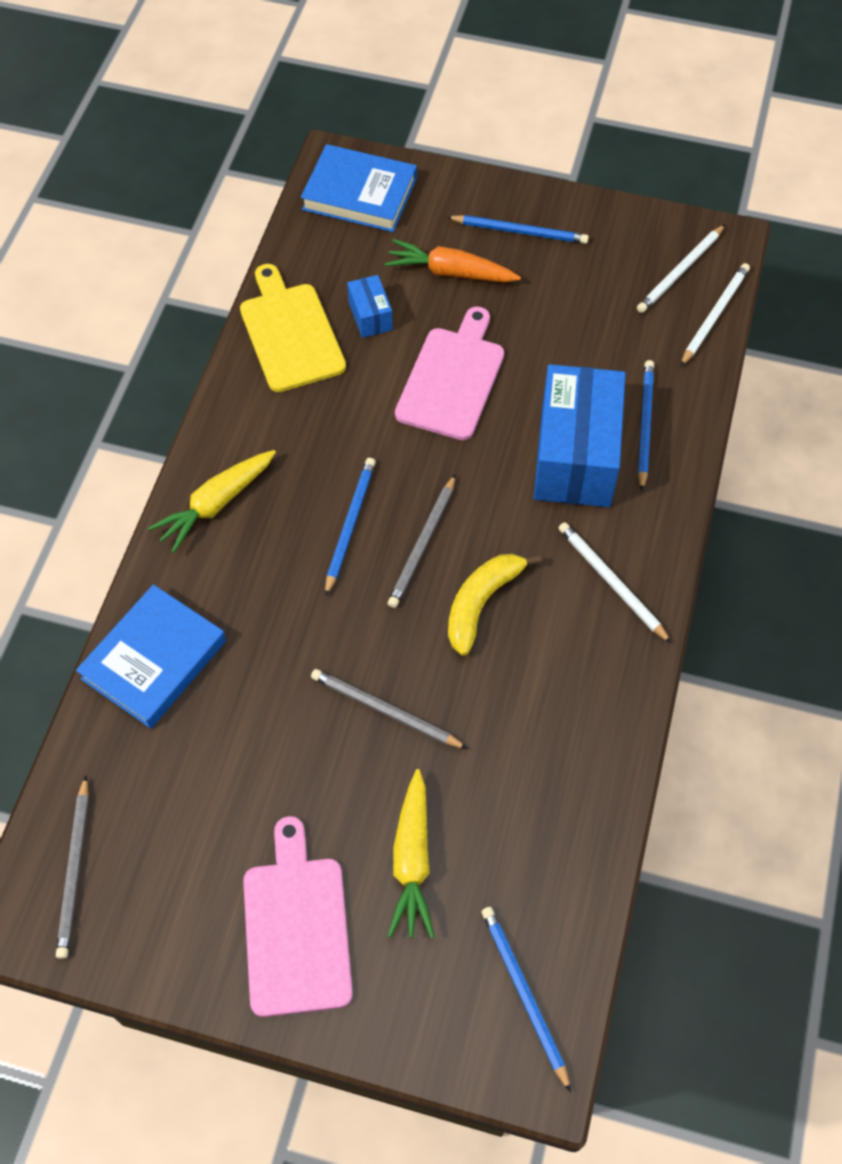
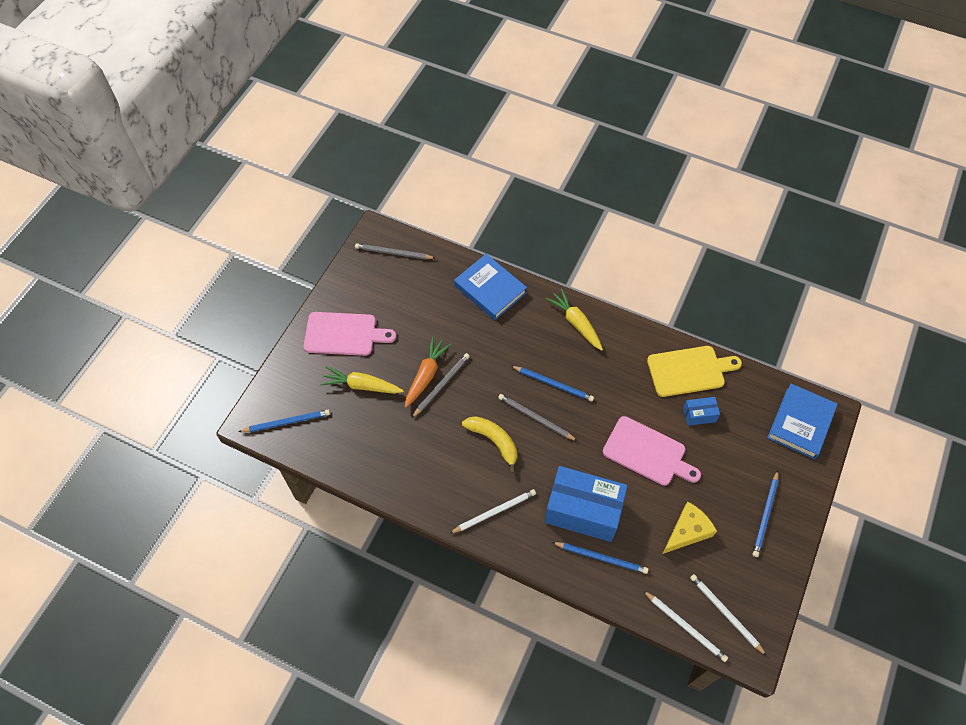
camera: 100 degrees right, 0 degrees up
(450, 272) = (731, 466): orange carrot -> orange carrot (426, 375)
(570, 320) = (687, 531): none -> yellow cheese

